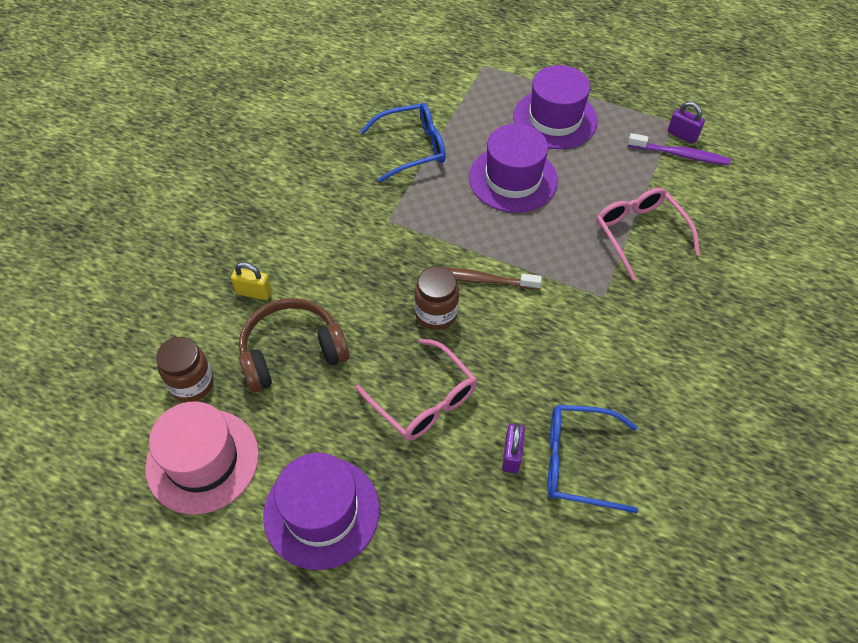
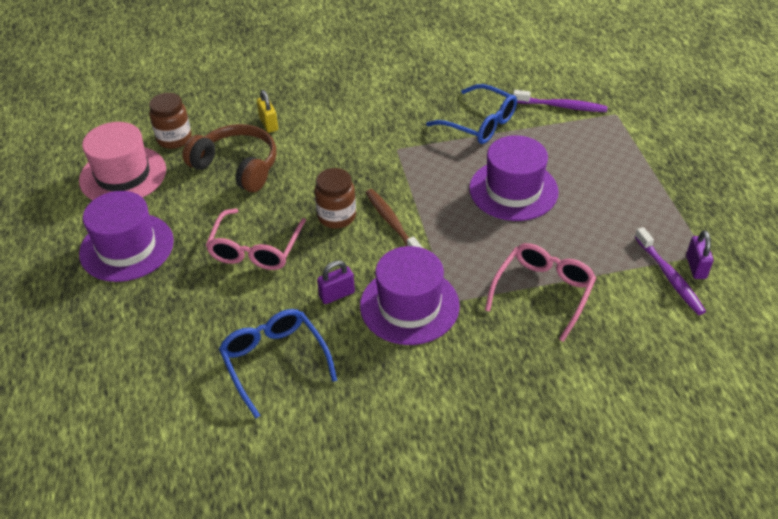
camera: 55 degrees right, 10 degrees down
(443, 88) = (561, 106): none -> purple toothbrush
(511, 455) = (249, 320): purple padlock -> purple padlock (337, 295)
(555, 119) = (609, 181): purple hat -> purple hat (409, 305)

